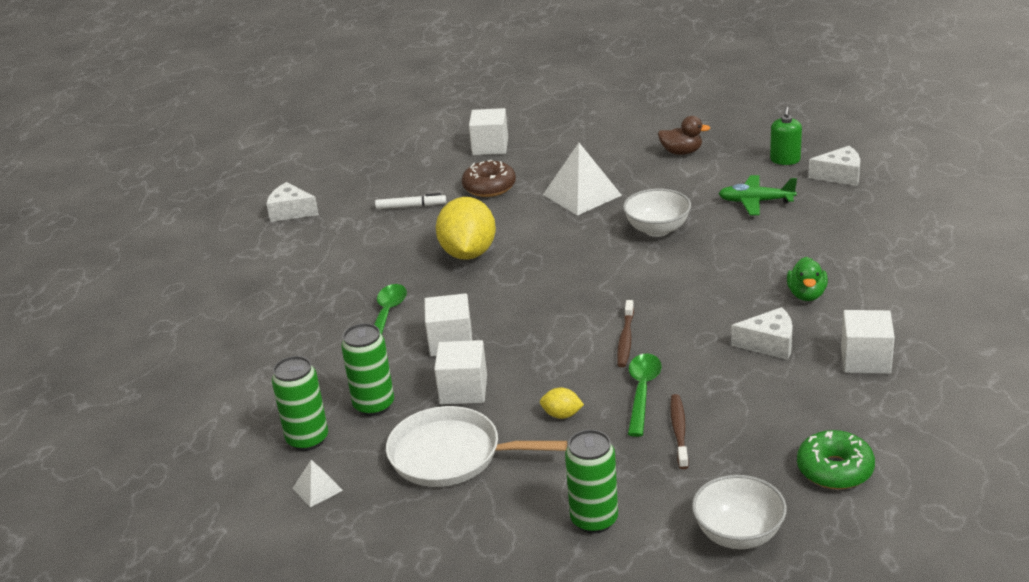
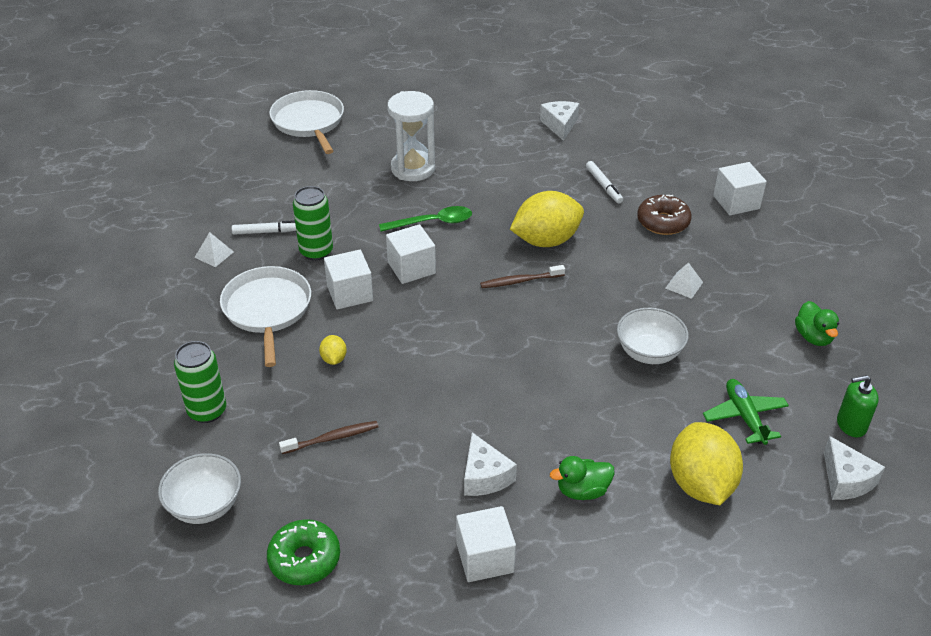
camera: 65 degrees right, 10 degrees up
(114, 380) = (309, 122): none -> white pan
(280, 315) = (413, 168): none -> white hourglass
(307, 439) = (267, 232): green can -> white marker
(582, 195) = (684, 285): white pyramid -> white pyramid, size x0.49
(625, 339) = (454, 373): brown toothbrush -> brown toothbrush (520, 281)
(642, 392) = (380, 402): green spoon -> none
(681, 152) = (813, 337): brown duck -> green duck
(821, 237) = (700, 484): none -> yellow lemon

